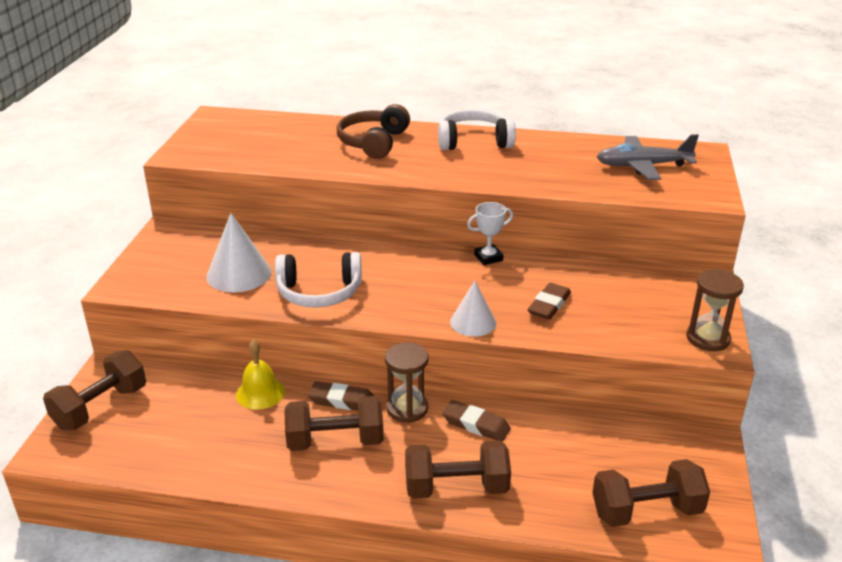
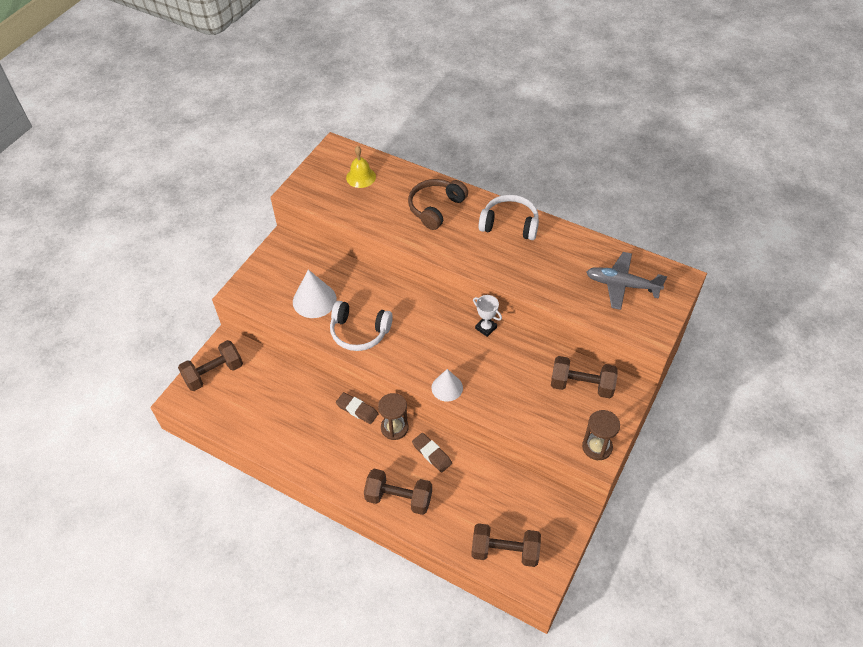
camera: 20 degrees right, 20 degrees up
(260, 393) = (310, 389): yellow bell -> yellow bell (361, 177)
(335, 441) = (341, 441): brown dumbbell -> brown dumbbell (581, 385)
(488, 257) = (486, 328): white trophy -> white trophy turned 45 degrees clockwise
(549, 305) = (505, 386): brown eraser -> none

